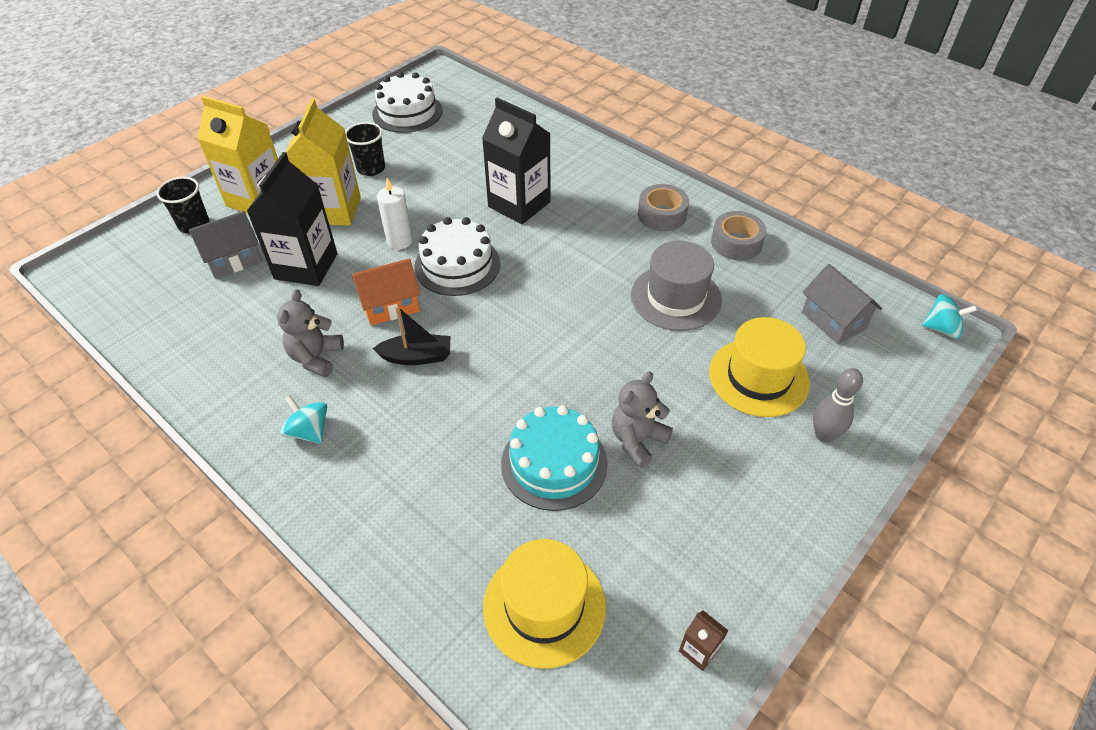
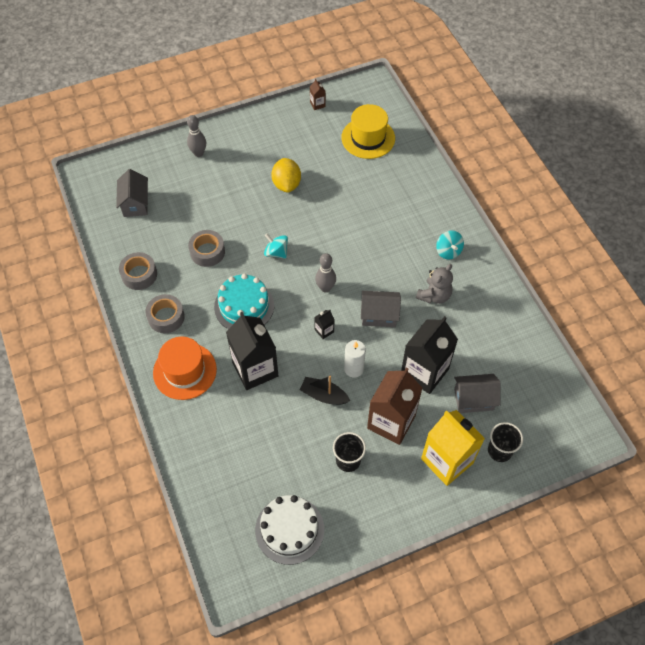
camera: 155 degrees left, 10 degrees up
(333, 210) = (391, 422): yellow carton -> brown carton
(390, 306) = (379, 315): orange house -> grey house
(417, 357) = (376, 273): black boat -> black boat (324, 395)
(457, 265) = (324, 331): white cake -> black carton
(482, 312) = (325, 288): none -> grey bowling pin
(554, 463) = (332, 189): turquoise cake -> turquoise cake (244, 306)
(597, 179) = (185, 371): none -> orange hat
(637, 440) = (286, 184): grey teddy bear -> yellow lemon
(676, 297) = (207, 252): grey hat -> grey tape
(758, 377) = (203, 190): yellow hat -> none
(941, 329) = (86, 177): turquoise spinning top -> turquoise spinning top (276, 252)

